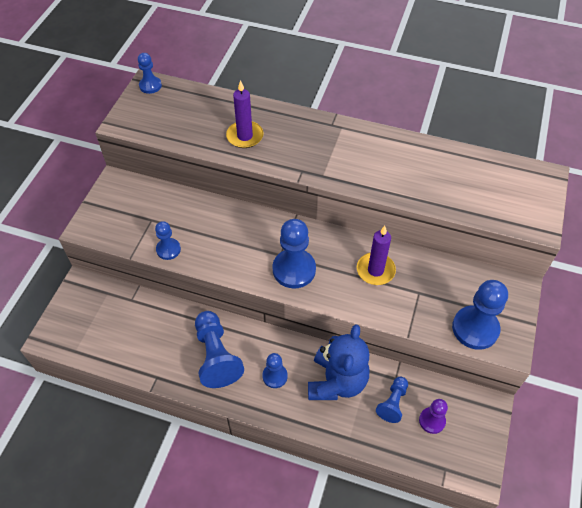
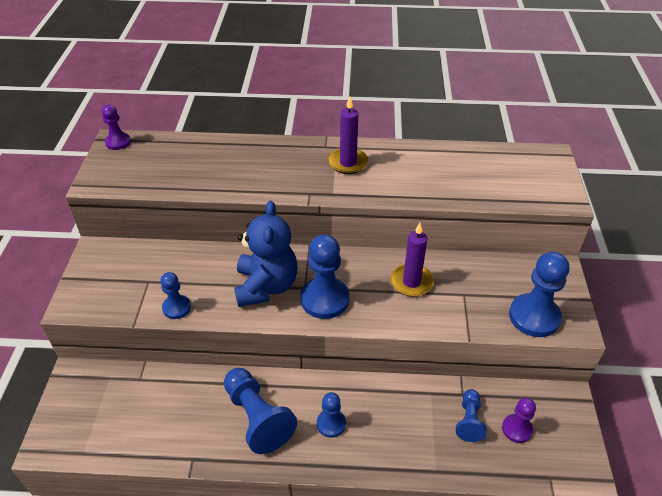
camera: 15 degrees left, 10 degrees down
(150, 86) = (118, 142): blue pawn -> purple pawn
(245, 136) = (237, 172): purple candle -> purple candle (348, 163)
(337, 381) = (401, 413): blue teddy bear -> blue teddy bear (266, 286)

